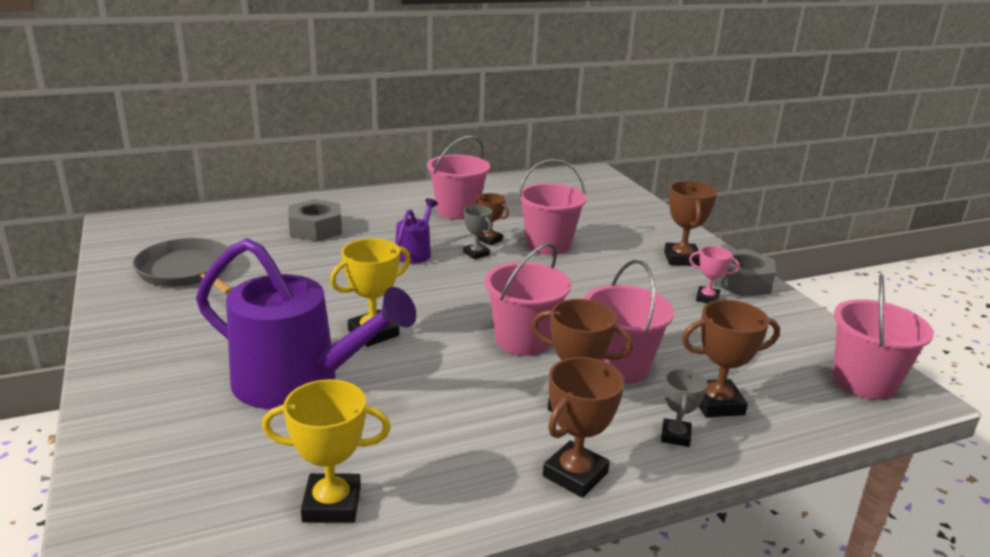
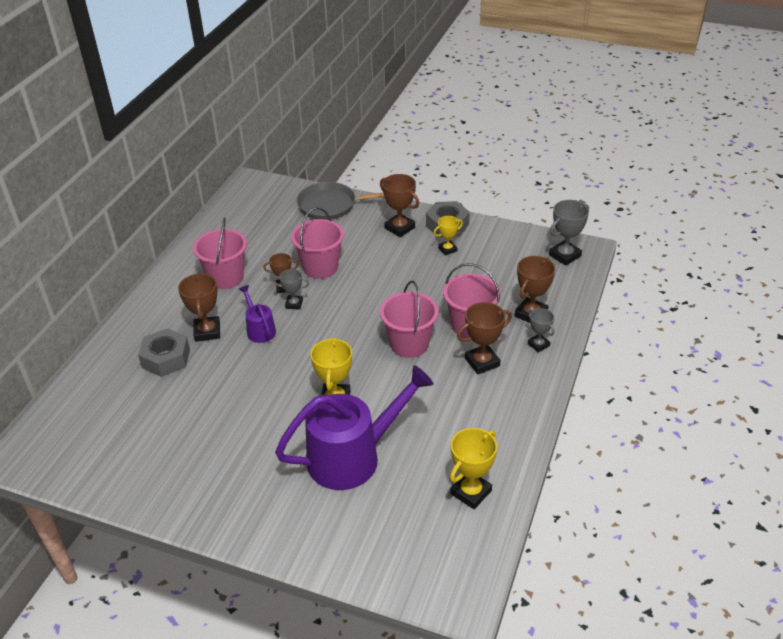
camera: 45 degrees left, 15 degrees up
(187, 271) = (152, 452): grey pan -> grey pan (330, 205)
(575, 474) = (531, 396): brown trophy -> brown trophy (207, 332)
(707, 298) = (447, 249): pink trophy -> yellow trophy
(864, 382) = (564, 255): pink bucket -> grey trophy

